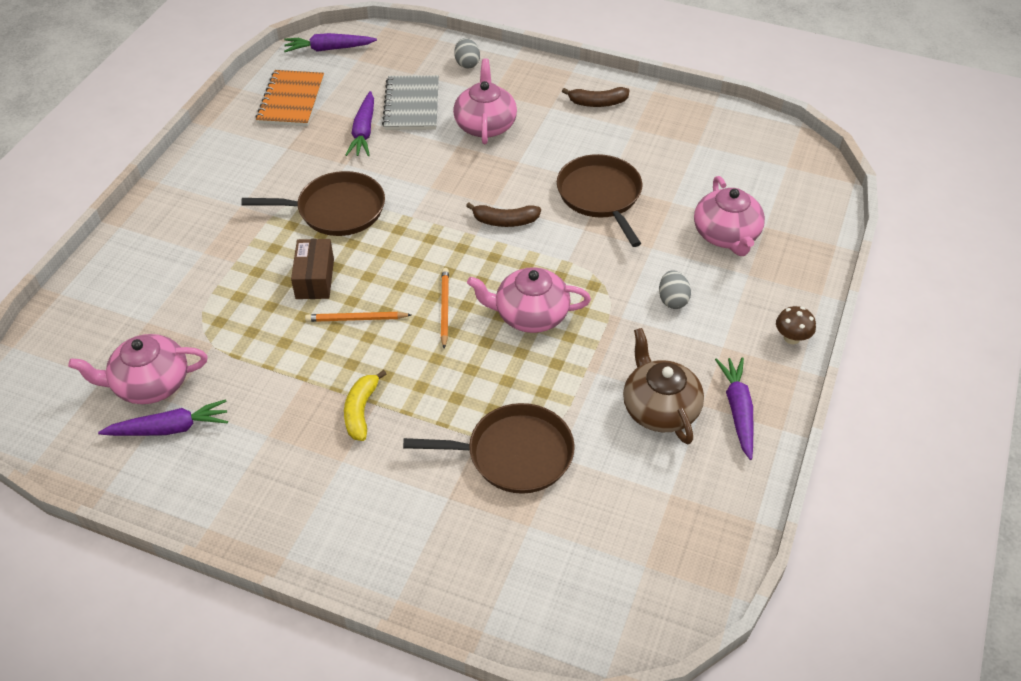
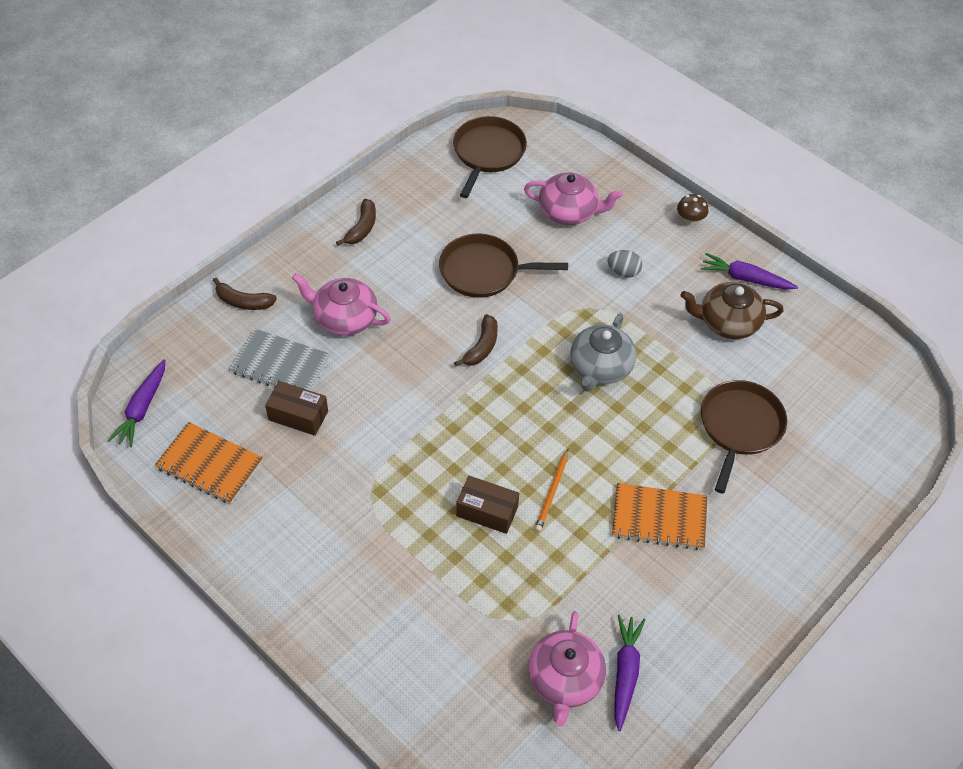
camera: 70 degrees left, 5 degrees up
(336, 210) = (402, 469): brown pan -> brown pan (488, 153)
(361, 411) = (659, 518): yellow banana -> orange notebook
(364, 131) = (298, 415): purple carrot -> brown box
(444, 308) = (567, 424): orange pencil -> none
(467, 63) = (243, 302): grey egg -> brown banana
(530, 315) = (600, 367): pink teapot -> grey teapot

